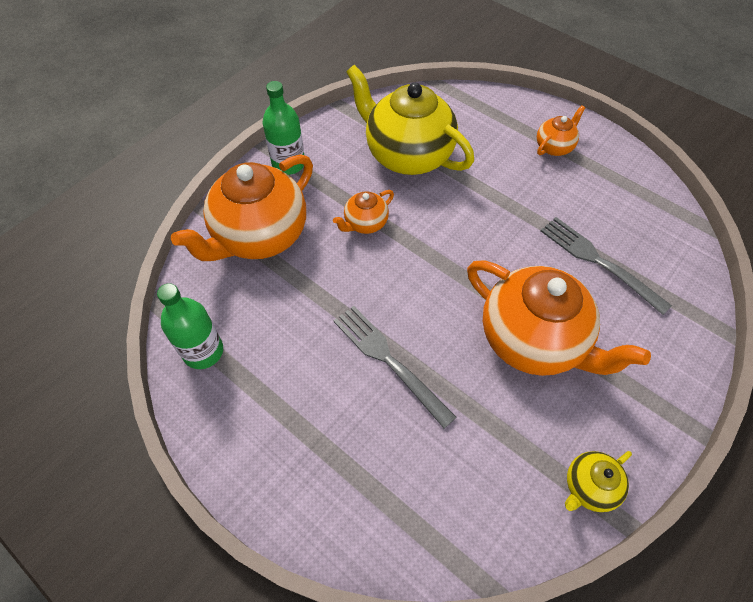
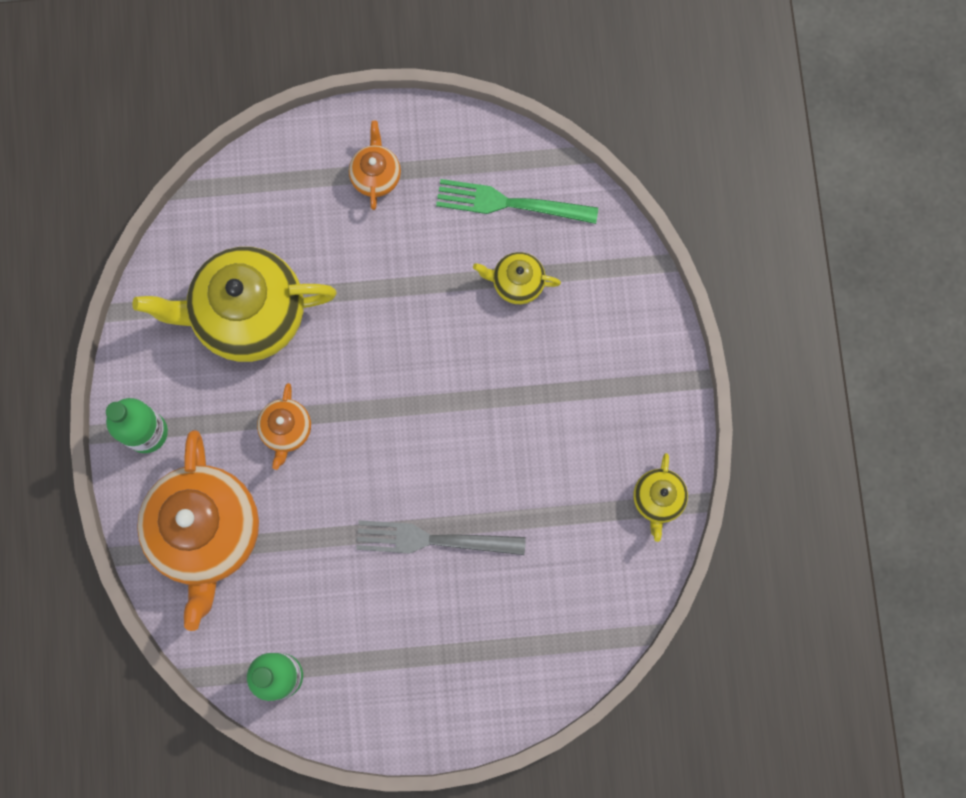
camera: 45 degrees left, 20 degrees up
(533, 340) = (526, 413): orange teapot -> none
(598, 261) = (517, 283): grey fork -> yellow teapot
(632, 217) = (509, 203): none -> green fork

